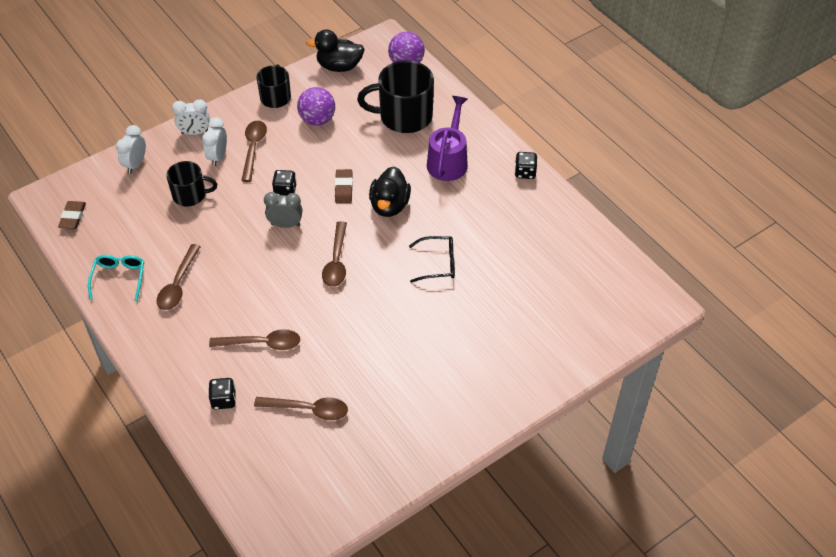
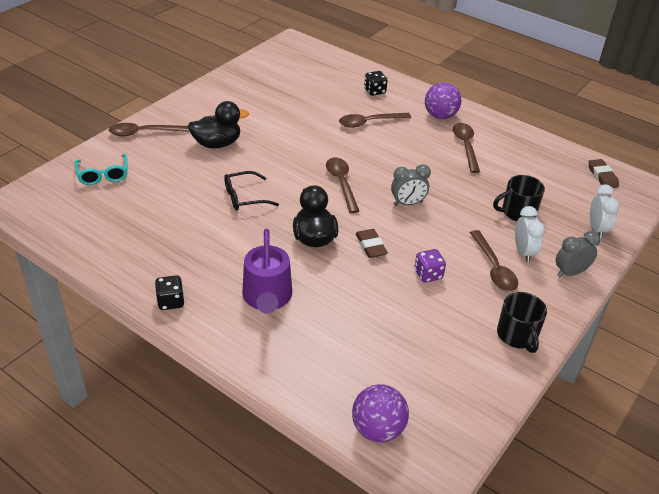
camera: 160 degrees right, 10 degrees down
(119, 278) = (516, 142): turquoise glasses -> turquoise glasses (103, 175)
(195, 132) = (570, 273): white clock -> grey clock
(285, 191) = (429, 232): black dice -> none
(308, 409) = (310, 95): brown spoon -> brown spoon (143, 133)
(311, 154) = (428, 274): none -> purple dice
(317, 120) = (447, 316): purple ball -> purple ball (440, 116)
(339, 66) = (469, 401): black duck -> black duck (217, 144)
(404, 116) = (343, 344): black mug -> none

